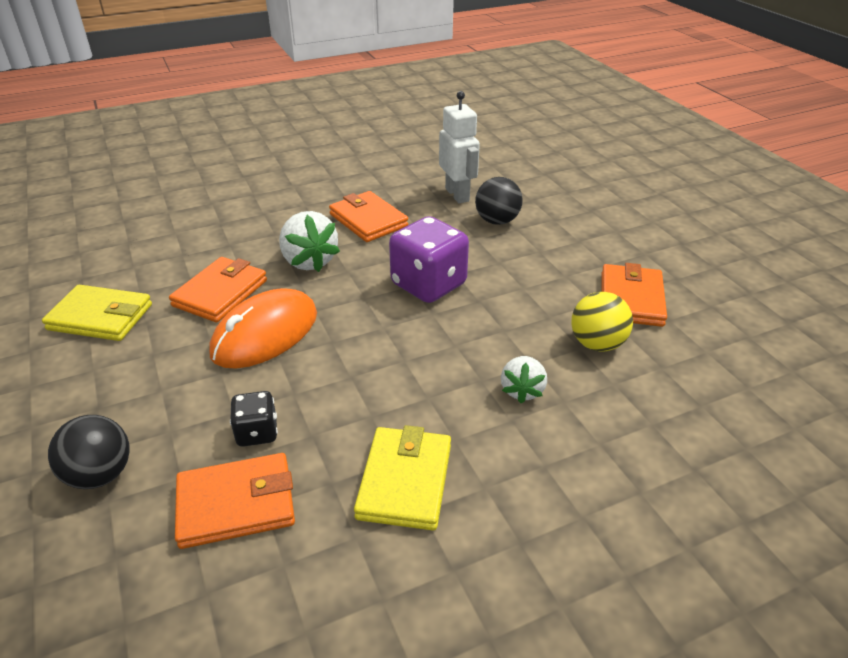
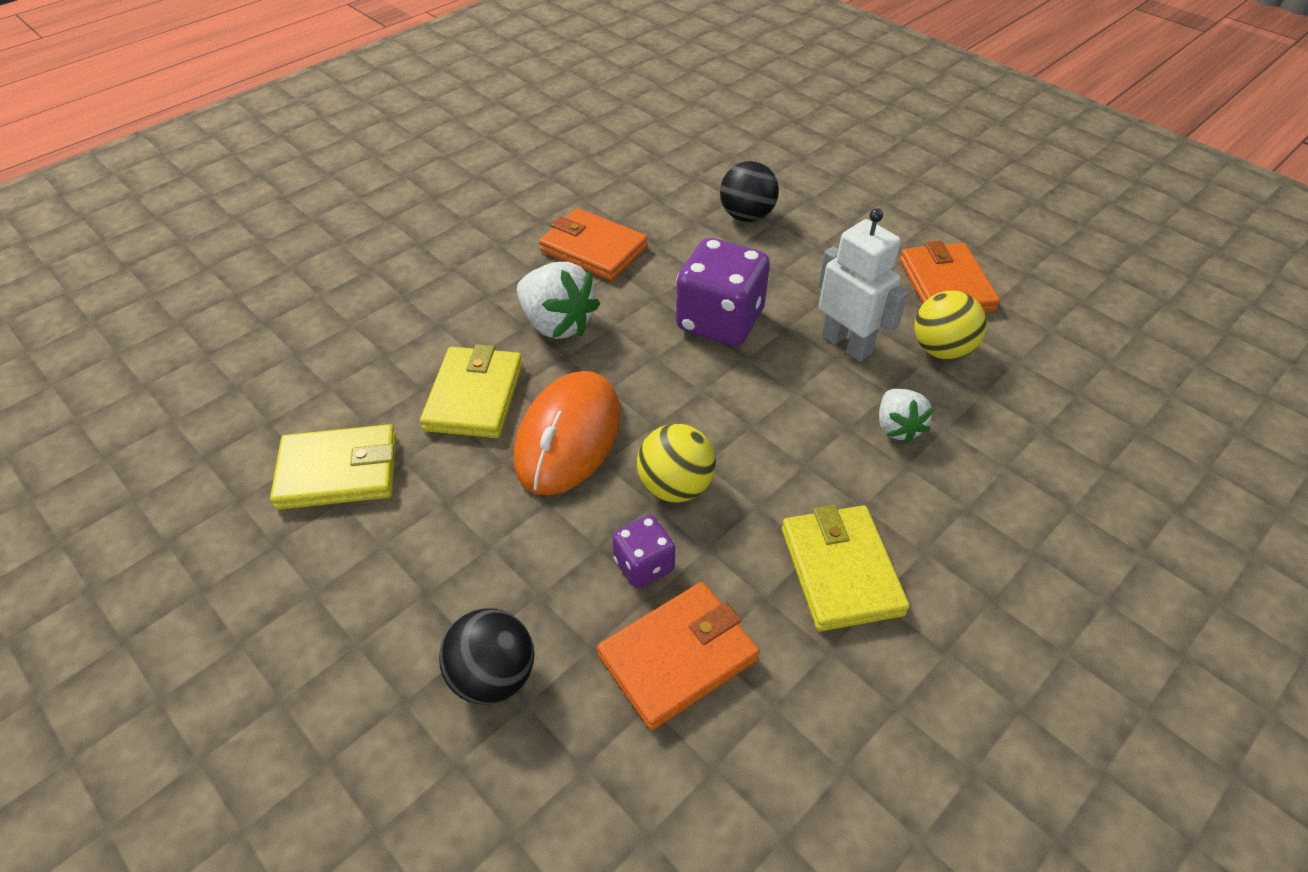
camera: 20 degrees left, 10 degrees up
(220, 293) = (474, 396): orange wallet -> yellow wallet
(257, 433) = (644, 565): black dice -> purple dice
(318, 386) = (675, 486): none -> yellow ball
(457, 195) = (679, 189): white robot -> white robot (846, 344)

